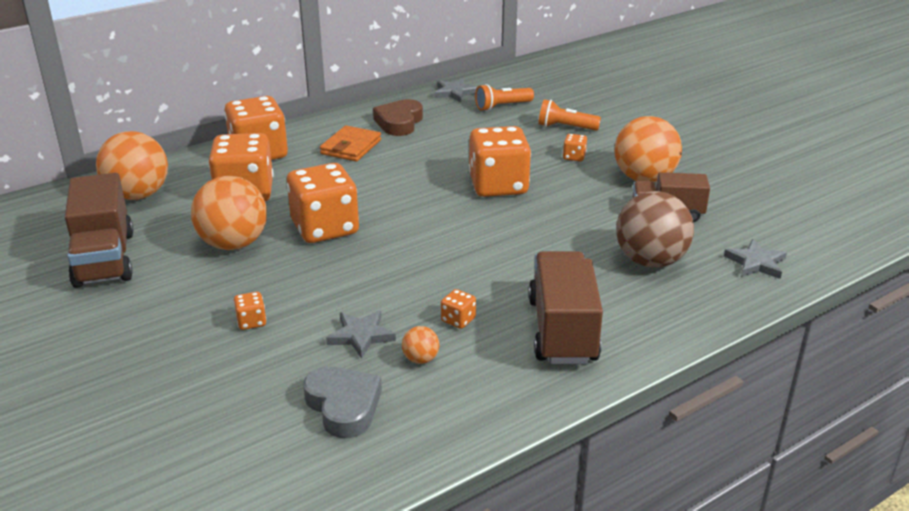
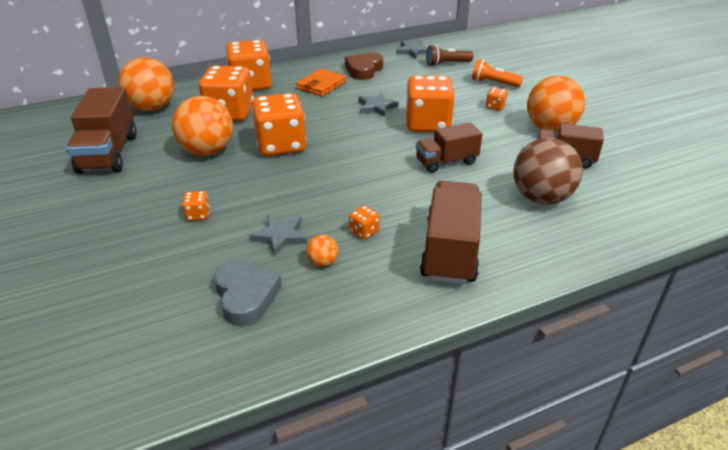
camera: 10 degrees right, 5 degrees up
(502, 106) = (447, 64): orange flashlight -> brown flashlight
(532, 230) = (446, 162): none -> brown truck
(756, 263) = (635, 209): grey star -> grey star (376, 107)

